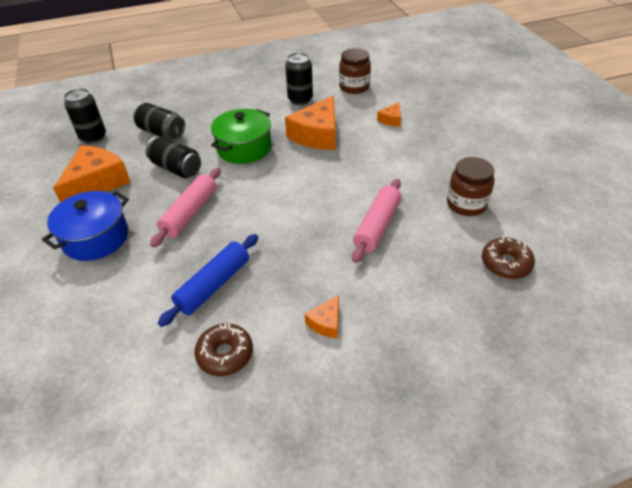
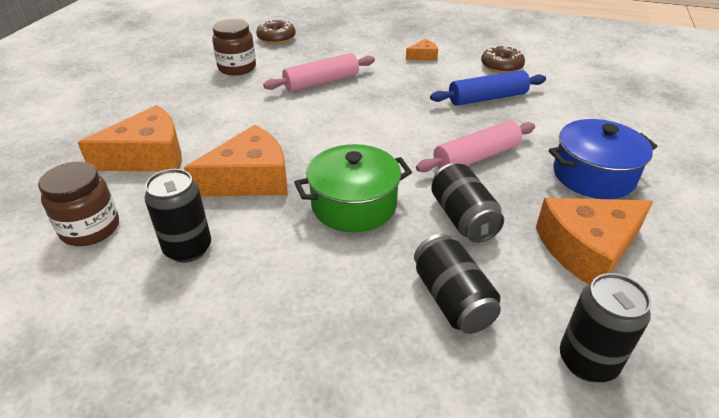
camera: 145 degrees left, 5 degrees down
(391, 120) = (148, 156): orange cheese -> orange cheese, size x2.12

